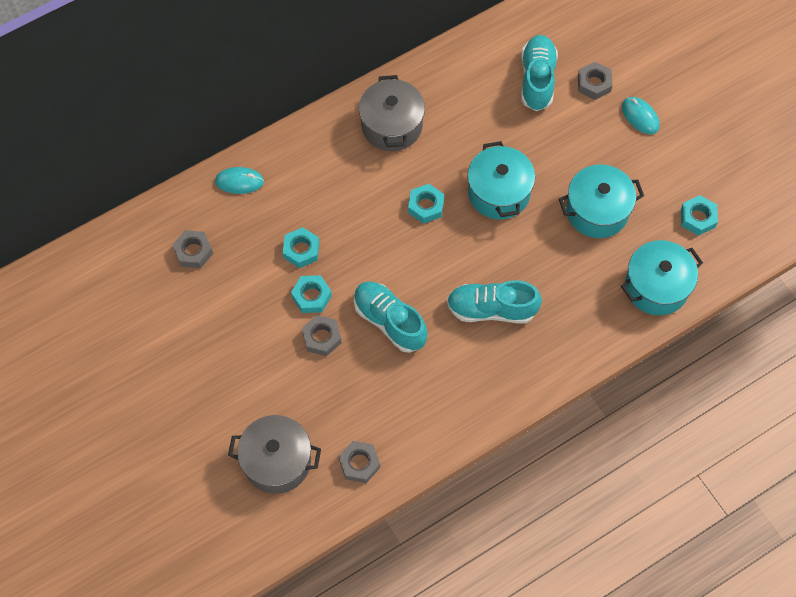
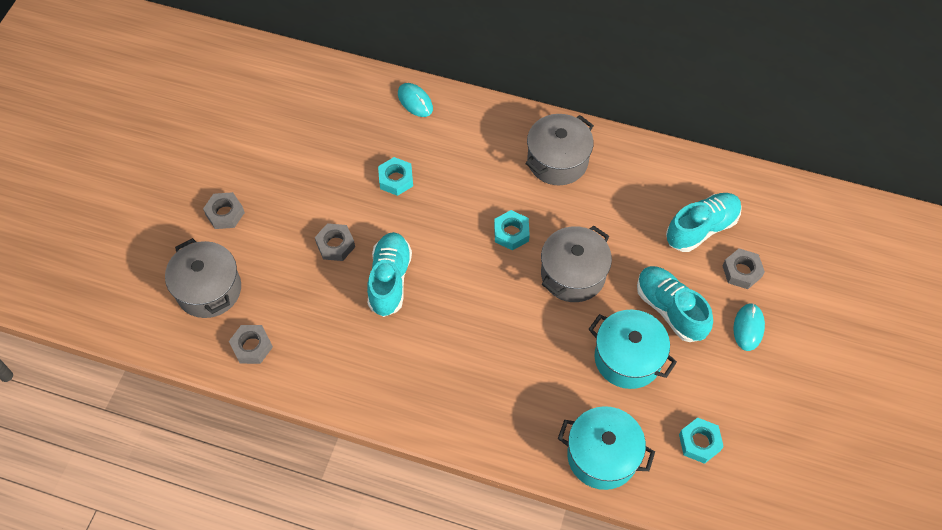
camera: 50 degrees right, 5 degrees down
(193, 252) = (332, 115): grey nut -> grey nut (225, 214)
(311, 296) = (364, 213): turquoise nut -> none
(491, 309) = (465, 344): turquoise shoe -> turquoise shoe (670, 309)
(498, 193) = (573, 274): turquoise pot -> grey pot

